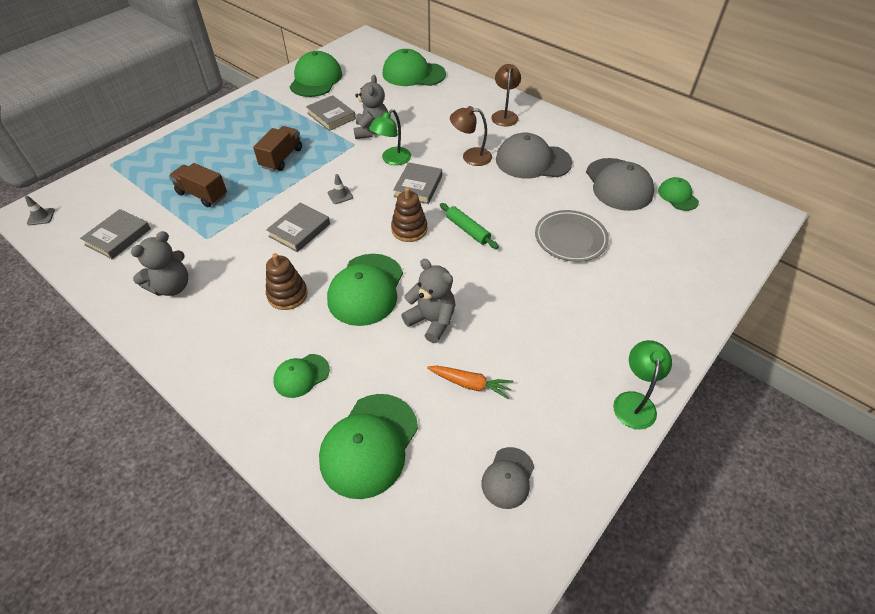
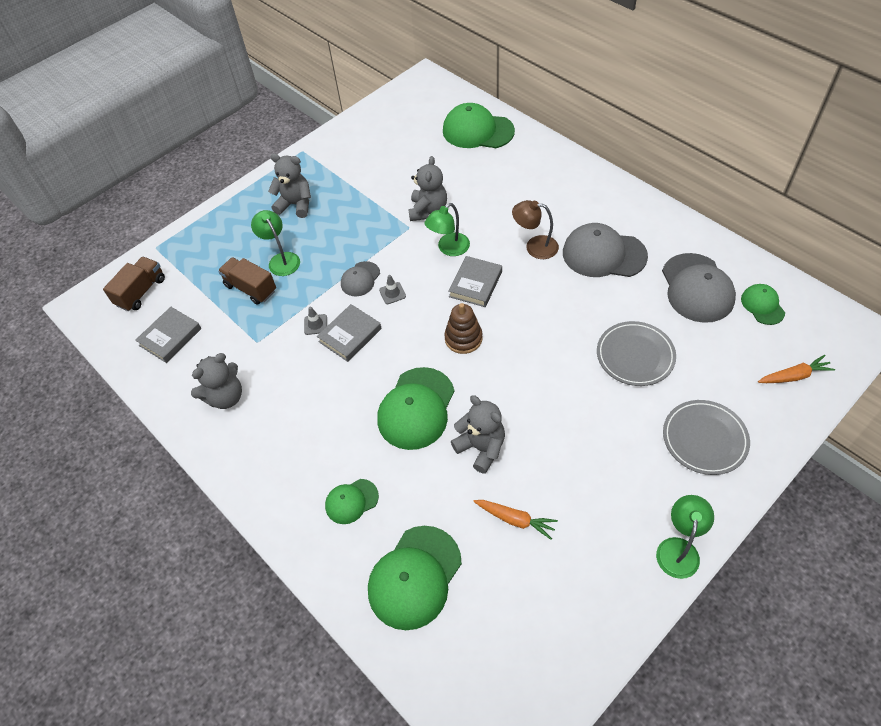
camera: 10 degrees right, 5 degrees up
(41, 217) = (94, 310): grey traffic cone -> grey traffic cone (315, 324)
(233, 171) = (281, 259): none -> green lamp
(248, 129) = (295, 205): none -> grey teddy bear
(281, 158) = (331, 244): brown truck -> brown truck (141, 292)
(287, 295) = (338, 411): brown stacking toy -> none
(316, 79) = (368, 138): green cap -> none
(331, 116) = (384, 189): grey book -> none
(467, 230) = (525, 341): green rolling pin -> none
(504, 115) = (577, 190): brown lamp -> none
(508, 477) = (544, 619): grey cap -> grey cap (360, 279)
(644, 304) = (704, 439): none -> grey plate
(715, 250) = (794, 376): none -> orange carrot

